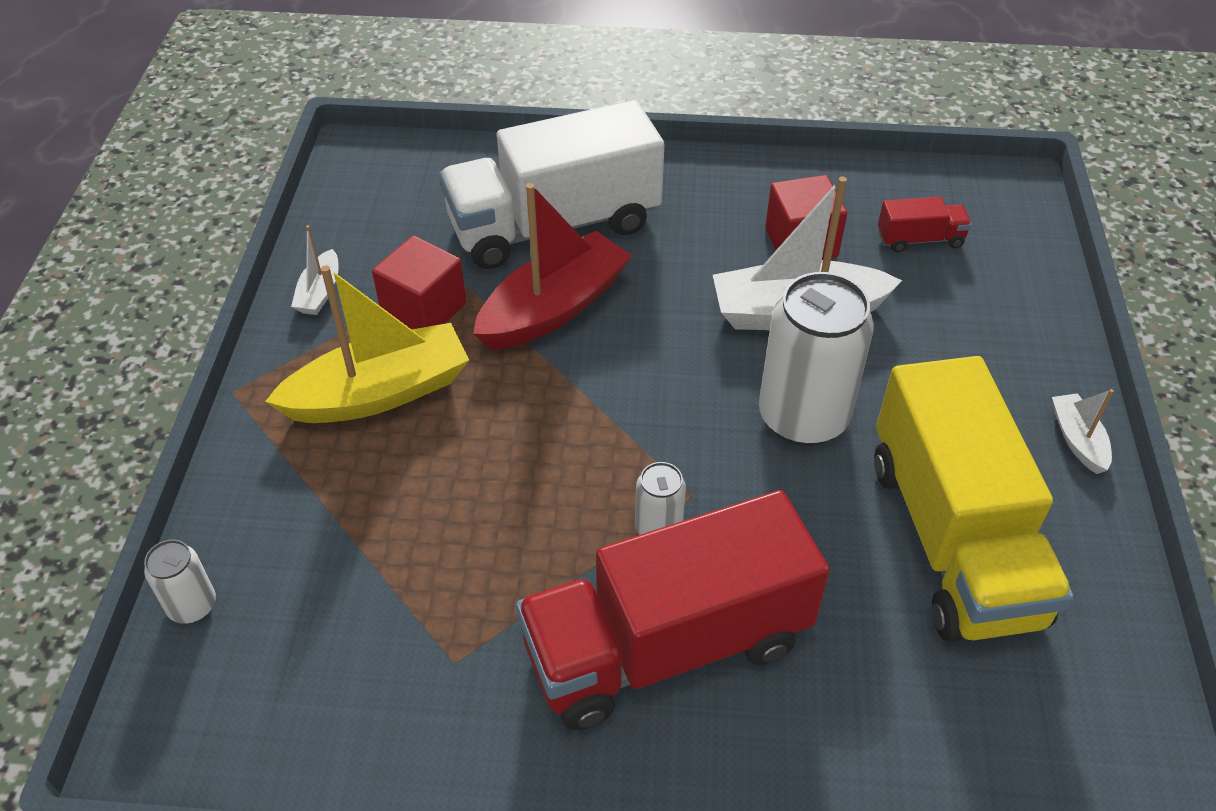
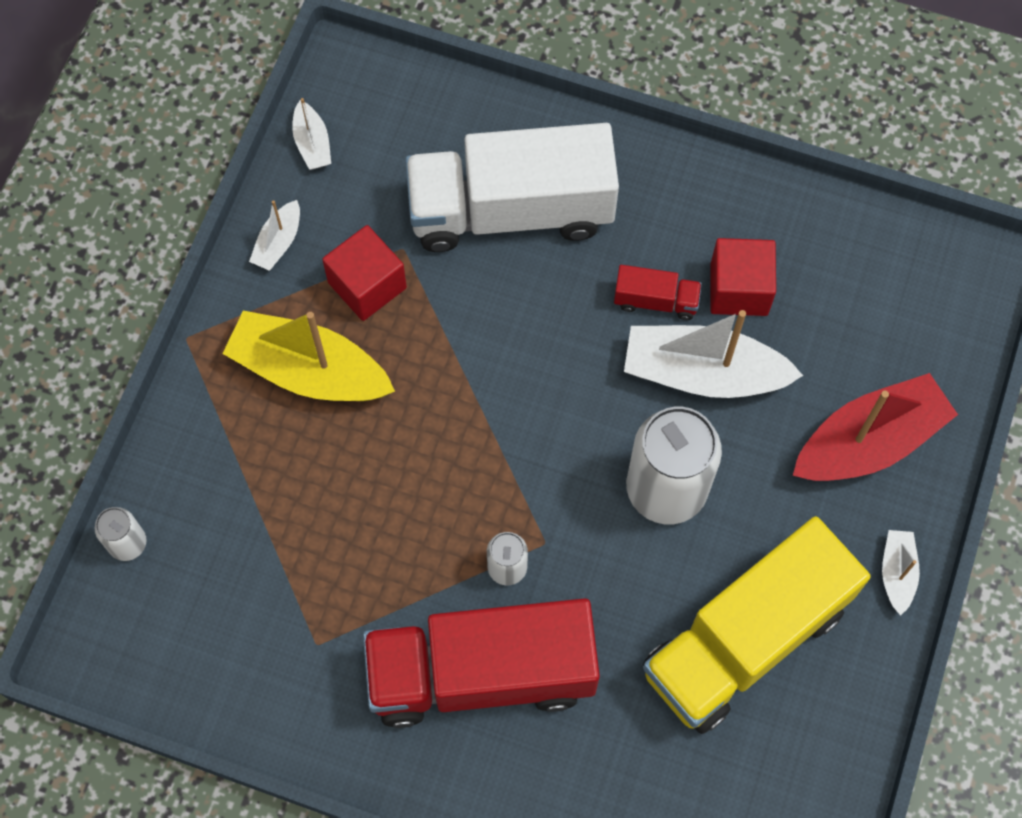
camera: 15 degrees right, 20 degrees up
(338, 211) = (312, 143): none -> white boat
(379, 393) = (309, 371): yellow boat -> yellow boat turned 150 degrees counterclockwise
(554, 308) = (484, 313): red boat -> red boat (869, 442)
(920, 239) = (855, 313): red truck -> red truck (656, 300)
(952, 538) = (745, 640): yellow truck -> yellow truck turned 45 degrees clockwise

